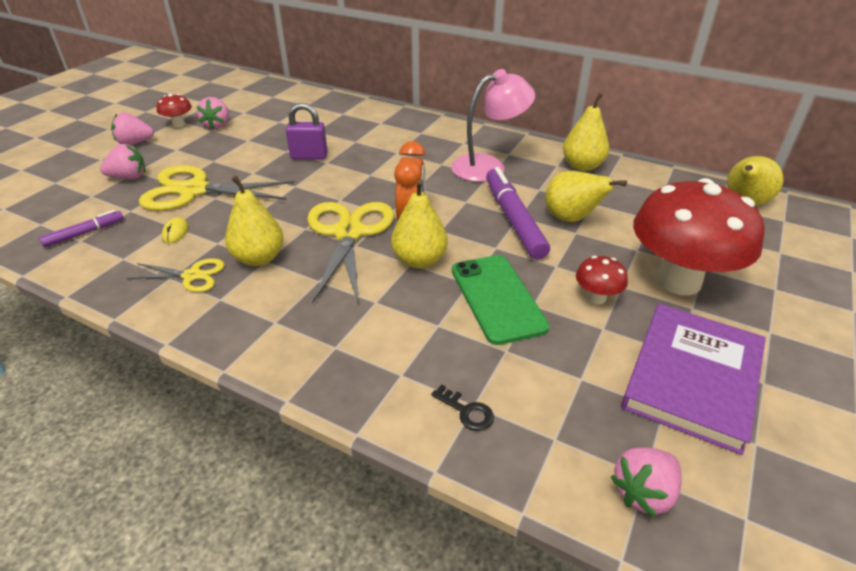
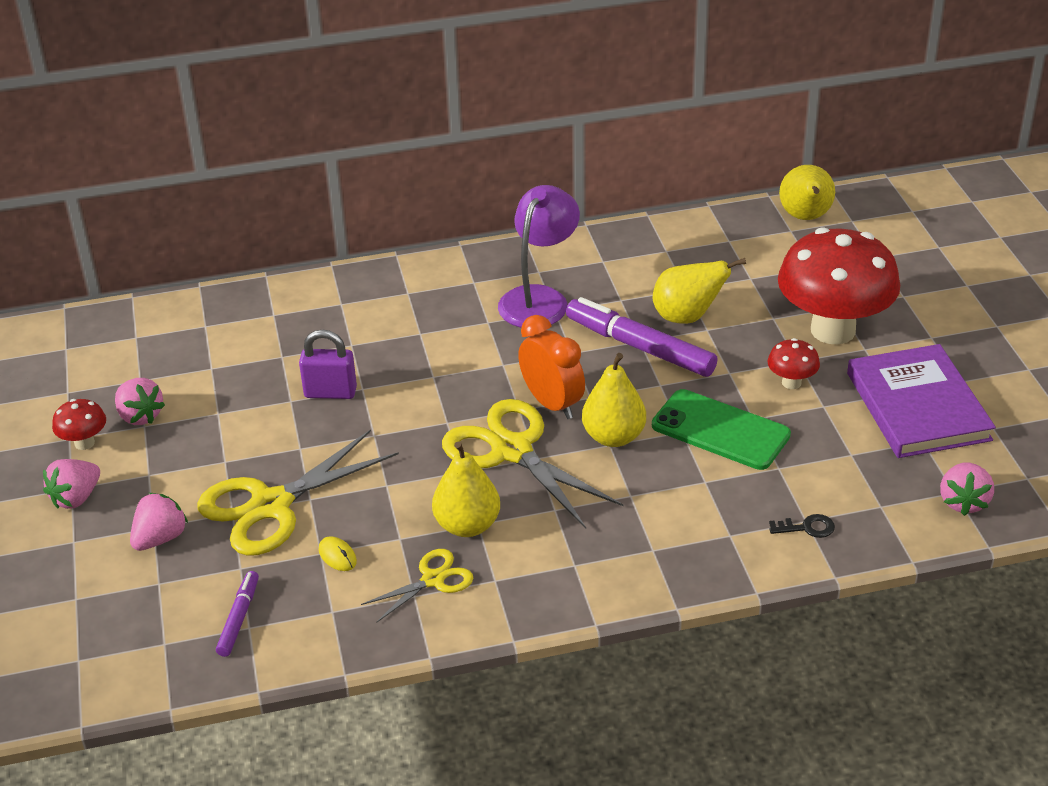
camera: 40 degrees left, 0 degrees up
(309, 156) = (330, 392): purple padlock -> purple padlock turned 45 degrees clockwise
(488, 166) = (539, 298): pink lamp -> purple lamp
(582, 166) = (627, 249): yellow pear -> none

